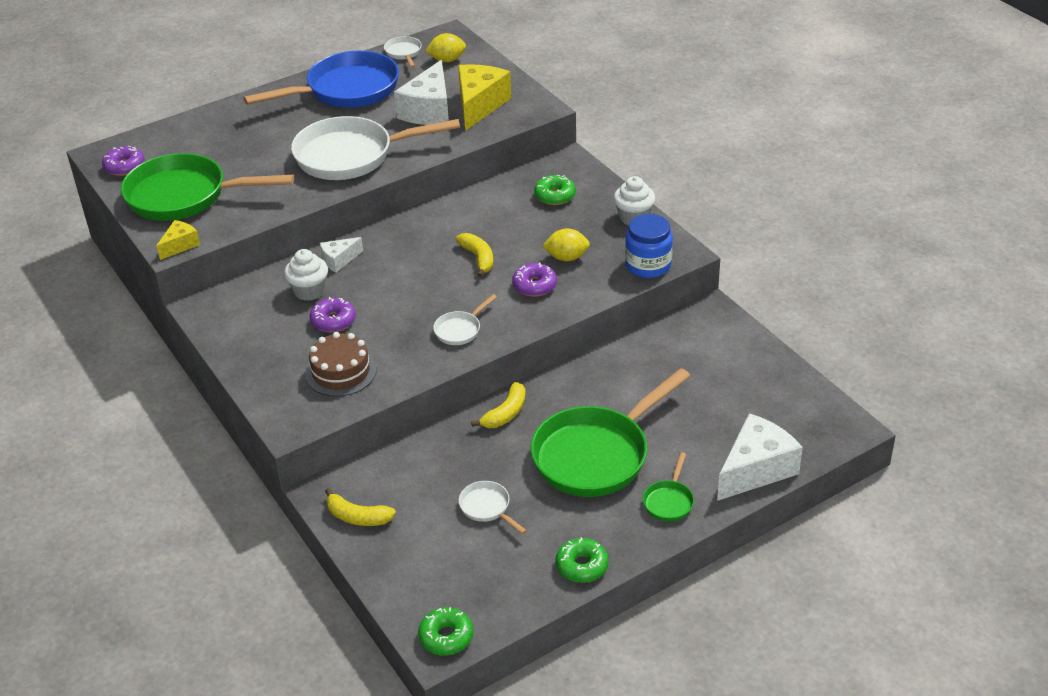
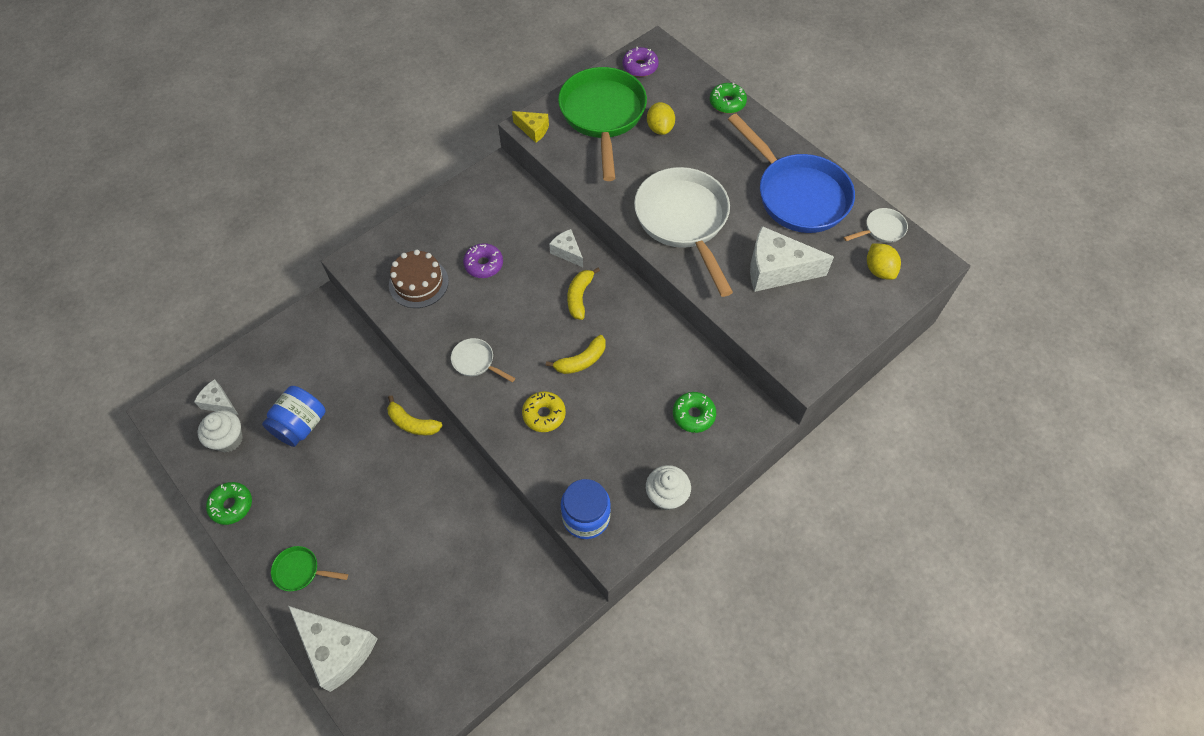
camera: 80 degrees right, 20 degrees up
(309, 291) = (522, 239): white cupcake -> white cupcake (228, 439)
(358, 517) = (296, 335): yellow banana -> yellow banana (579, 297)
(437, 588) = (219, 402): none -> white cheese
(446, 637) = (170, 416): green donut -> green donut (727, 103)
(479, 105) = (797, 313): yellow cheese -> none
(487, 508) = (301, 425): white pan -> blue jar
(534, 285) = (544, 414): purple donut -> yellow donut
(566, 257) = (590, 438): yellow lemon -> yellow lemon (660, 128)
(597, 454) = (360, 504): green pan -> none

